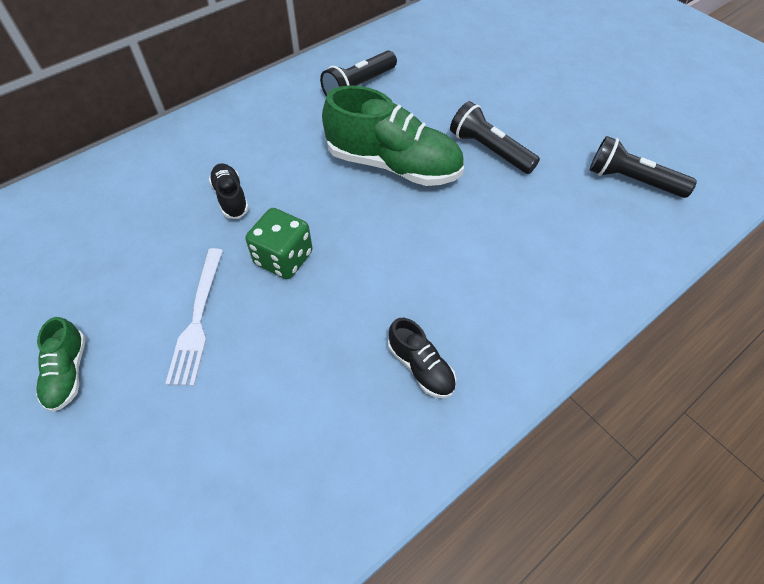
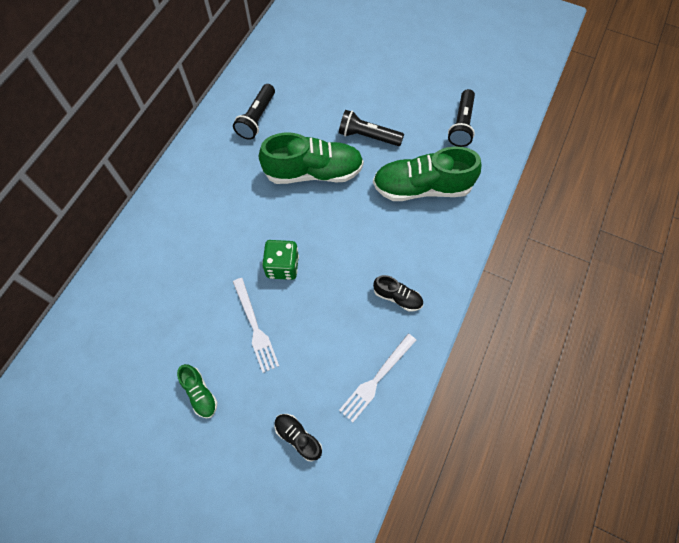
camera: 25 degrees left, 10 degrees up
(231, 198) = (223, 239): black shoe -> black shoe (298, 437)
(321, 475) = (377, 379): none -> white fork
(534, 236) = (422, 187): none -> green shoe
(631, 180) = (461, 125): black flashlight -> black flashlight turned 75 degrees counterclockwise

